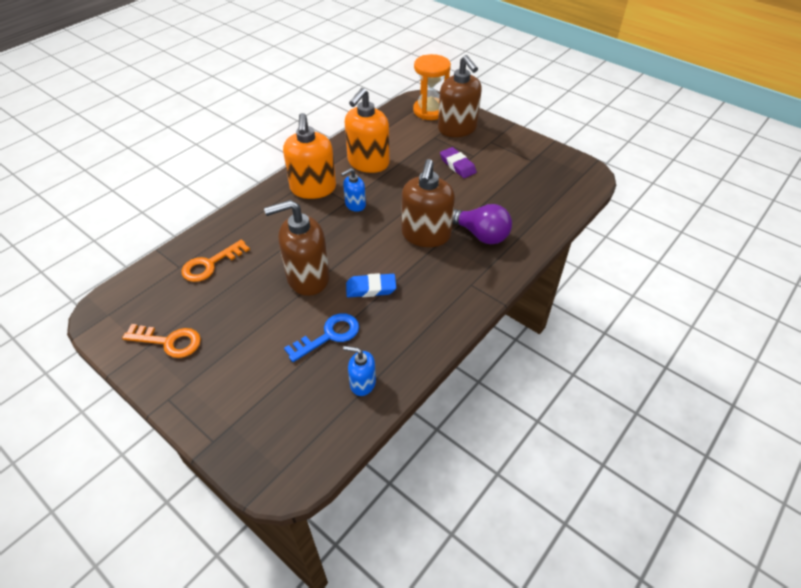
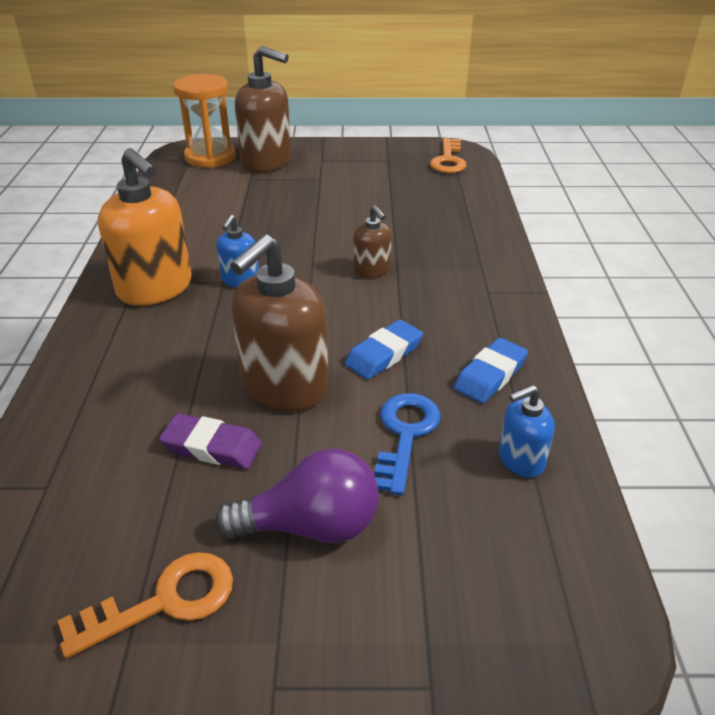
camera: 40 degrees left, 10 degrees down
(210, 264) = (103, 453): orange key -> orange key (448, 160)
(368, 163) = (198, 232): orange soap dispenser -> none
(406, 332) = (490, 375): none -> blue eraser
(426, 235) = (372, 270): brown soap dispenser -> brown soap dispenser, size x0.51
(457, 165) = (314, 193): purple eraser -> purple eraser (212, 447)
(480, 235) = (431, 243): purple light bulb -> purple light bulb (311, 526)

